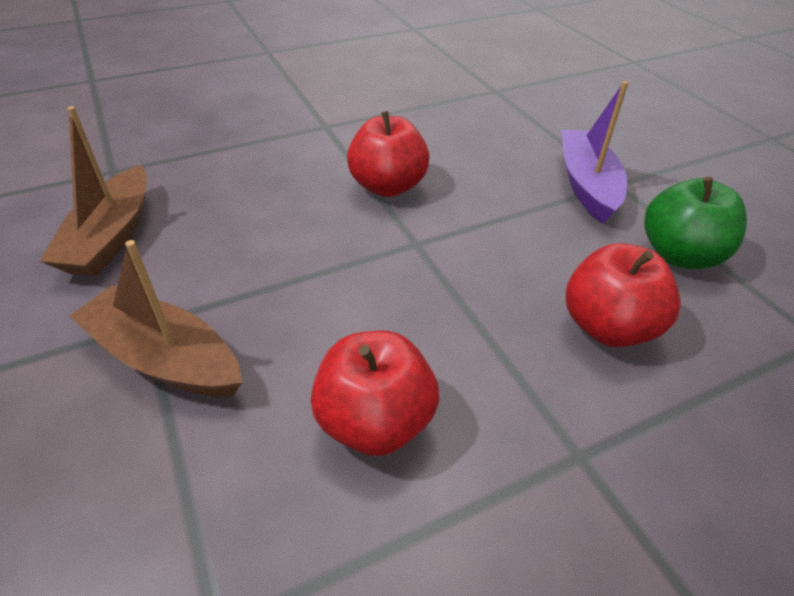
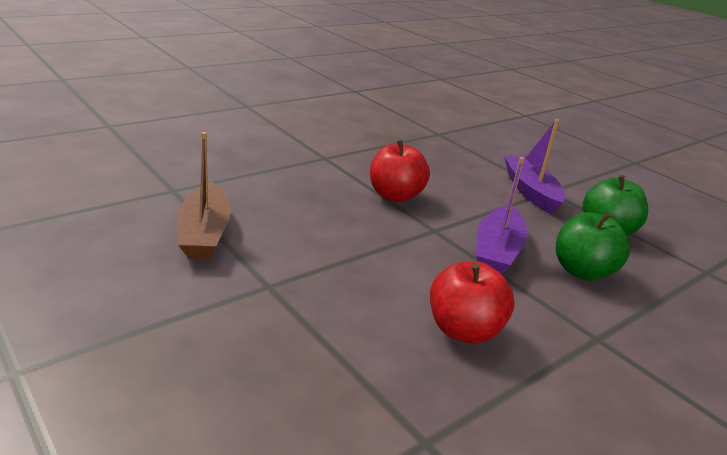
camera: 15 degrees left, 15 degrees down
(164, 358) = (297, 305): brown boat -> none
(491, 283) = (497, 251): none -> purple boat
(608, 327) = (582, 271): red apple -> green apple

